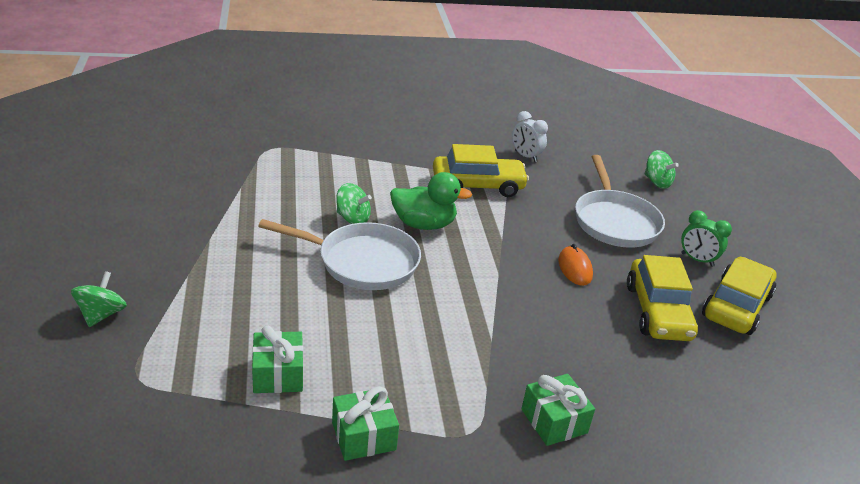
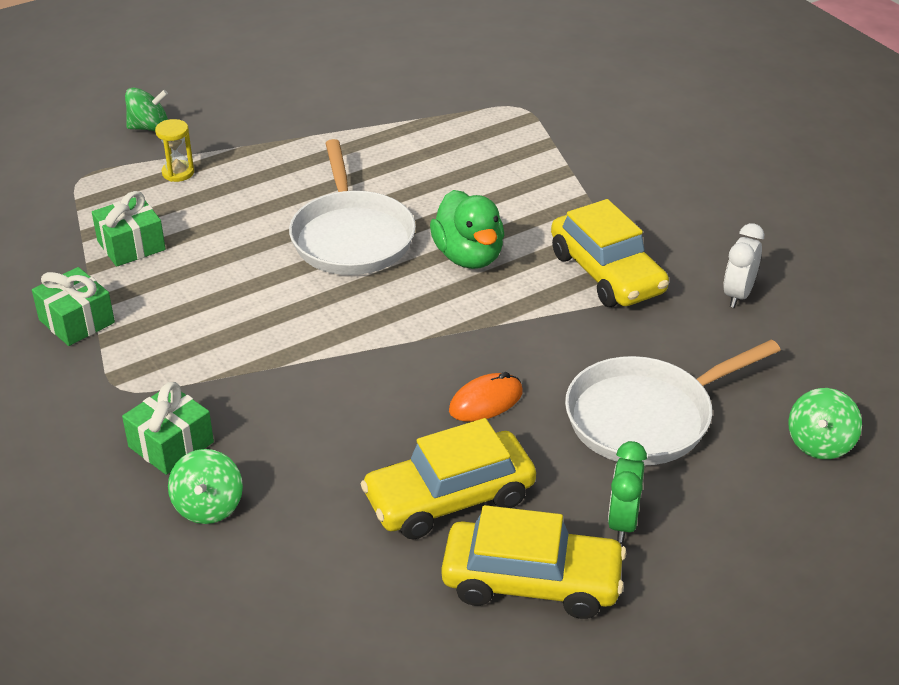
camera: 70 degrees right, 5 degrees up
(193, 318) = (178, 173): none -> yellow hourglass
(352, 218) = (430, 205): green spinning top -> green spinning top (208, 506)

